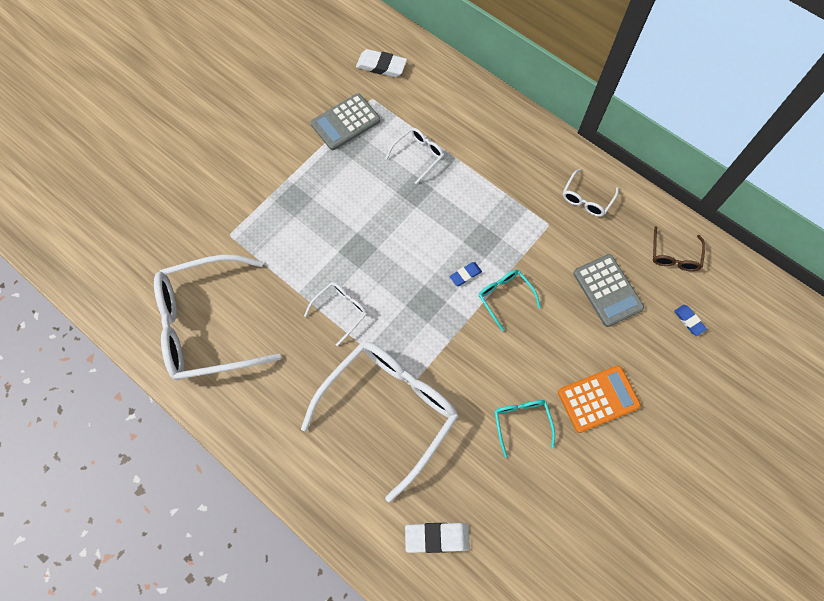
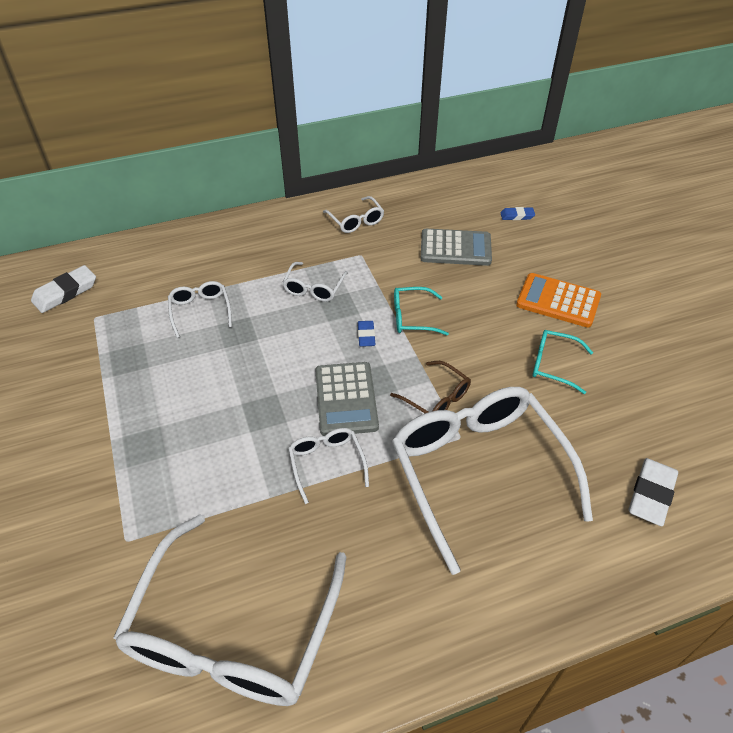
camera: 60 degrees left, 20 degrees down
(345, 122) = (98, 352): grey calculator -> grey calculator (346, 399)
(489, 213) = (314, 288): none -> white glasses
(598, 399) = (558, 301): orange calculator -> orange calculator turned 75 degrees counterclockwise
(674, 255) = (451, 197): brown glasses -> brown glasses (436, 398)

